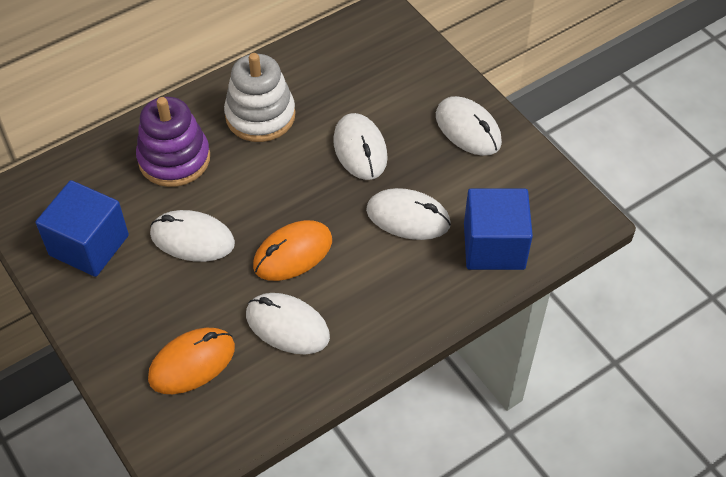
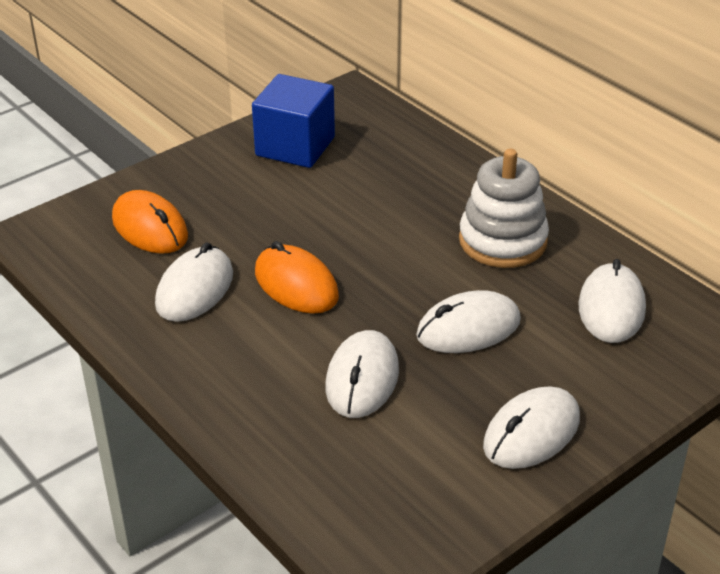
camera: 85 degrees right, 15 degrees down
(174, 159) = (420, 185): purple stacking toy -> none
(192, 239) = (309, 210): white mouse -> white mouse (611, 308)
(494, 246) = (323, 466): blue cube -> none

